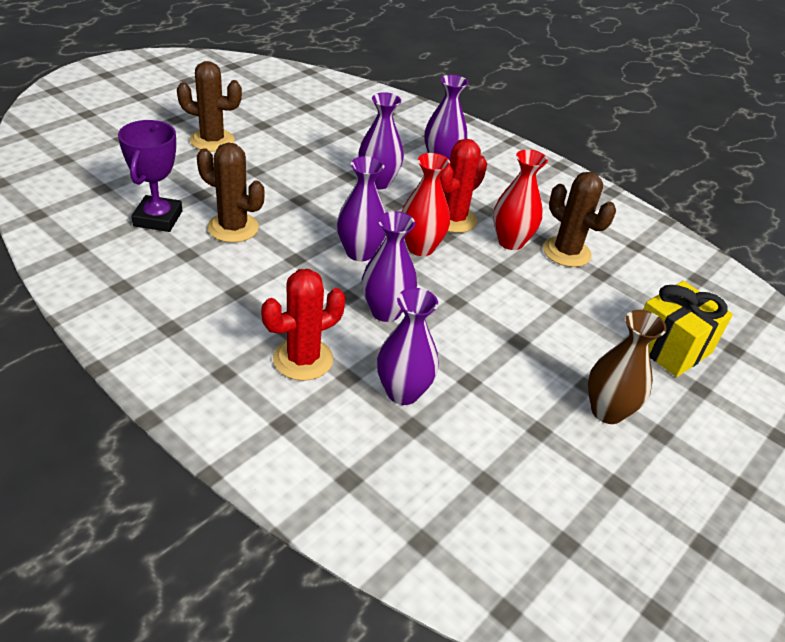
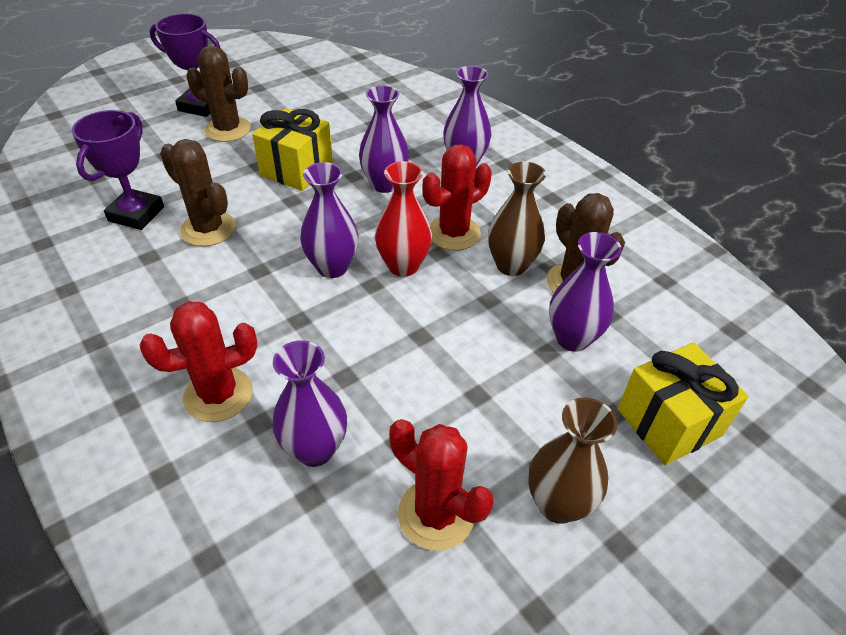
camera: 15 degrees right, 5 degrees up
(175, 120) = (200, 106): none -> purple trophy
(293, 173) = (296, 169): none -> yellow gift
(385, 311) = (334, 342): purple vase -> purple vase (572, 338)
(510, 242) = (511, 265): red vase -> brown vase
(518, 428) = (436, 514): none -> red cactus

